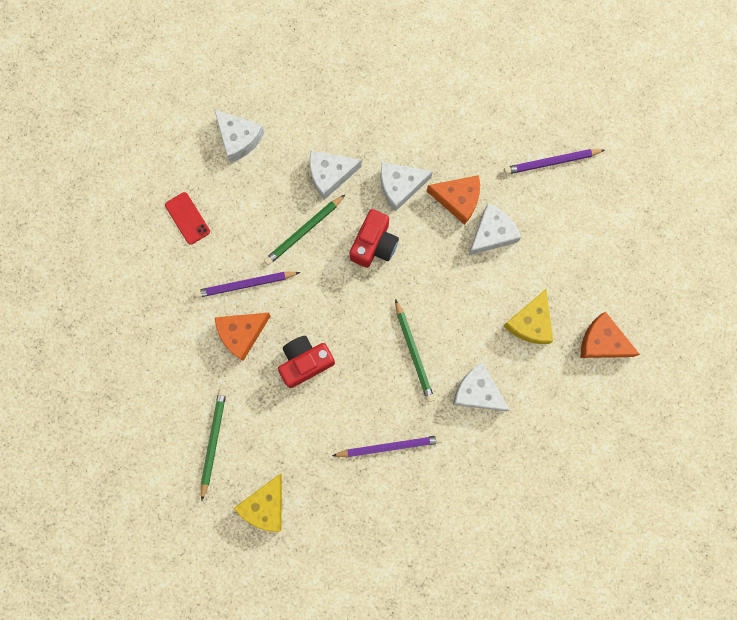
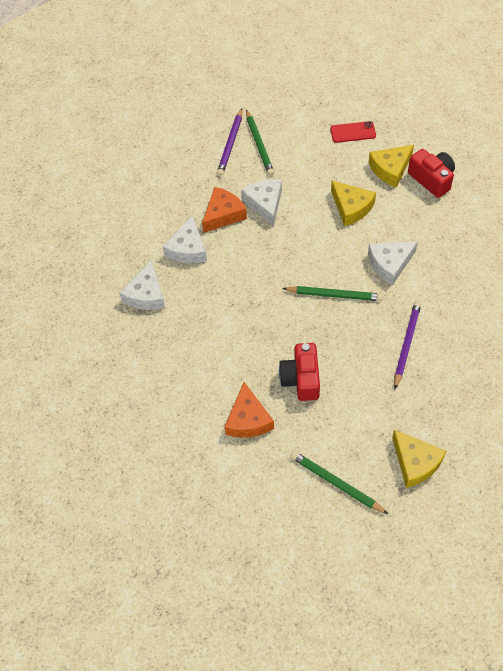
camera: 60 degrees left, 20 degrees down
(187, 218) = (115, 422): red phone -> red phone (353, 132)
(239, 138) = (68, 351): white cheese -> none
(245, 285) = (205, 399): purple pencil -> none
(304, 231) = (184, 334): green pencil -> green pencil (259, 145)
(374, 244) = (226, 287): red camera -> red camera (432, 179)
(602, 342) = (390, 169): orange cheese -> yellow cheese

